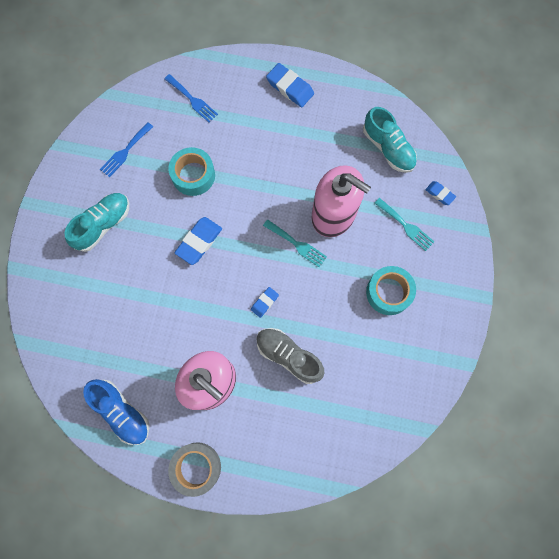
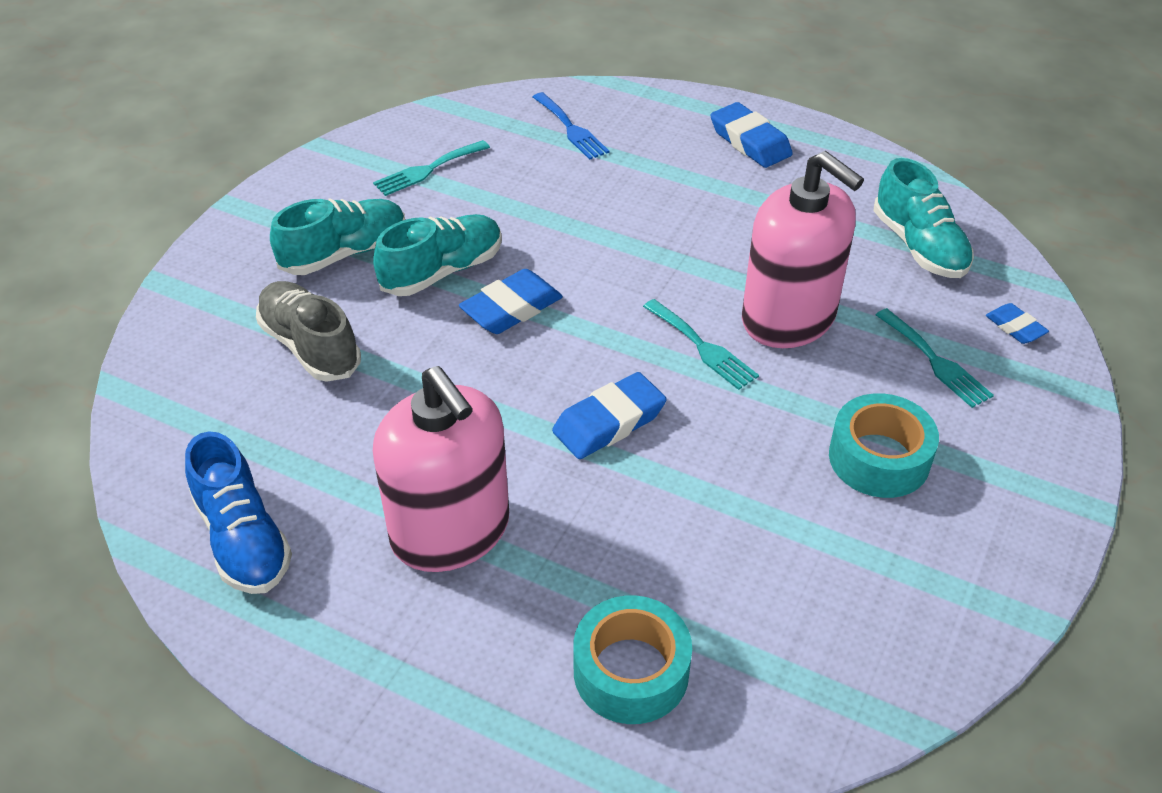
camera: 15 degrees right, 30 degrees down
(125, 151) = (427, 170): blue fork -> turquoise fork
(157, 225) = (442, 271): none -> turquoise shoe
(193, 175) = (536, 219): turquoise tape -> turquoise tape (631, 671)
(196, 467) = (357, 678): grey tape -> none
(264, 302) = (609, 422): blue eraser -> blue eraser, size x1.73
(288, 356) = (632, 520): grey shoe -> grey shoe (310, 346)

